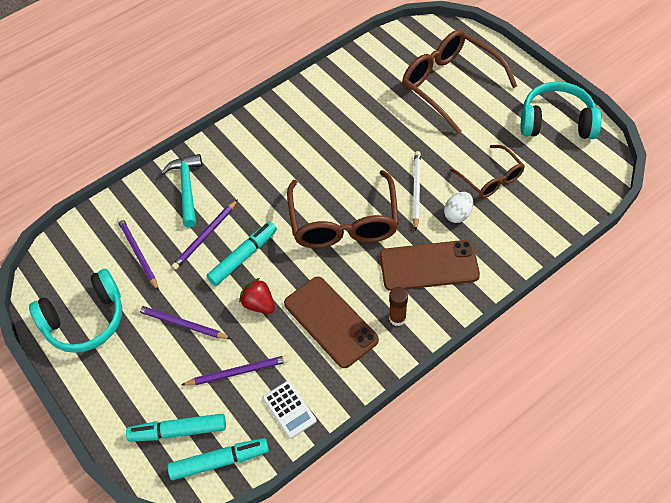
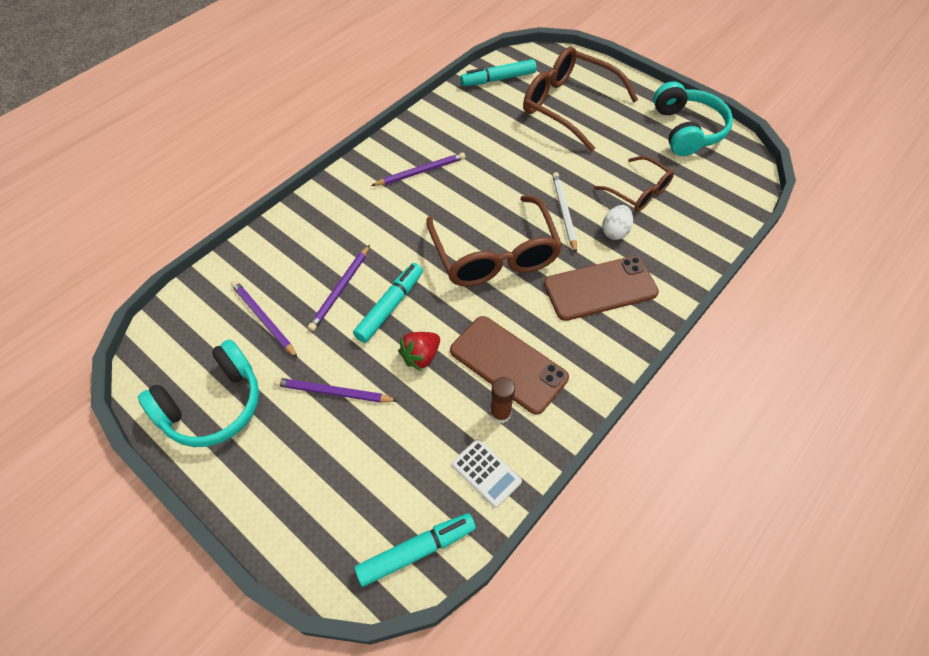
camera: 15 degrees left, 0 degrees up
(178, 431) = (356, 522): turquoise marker -> turquoise marker (498, 79)
(187, 188) = (307, 240): turquoise hammer -> none
(238, 372) = (414, 438): purple pencil -> purple pencil (421, 171)
(259, 304) = (421, 356): red strawberry -> red strawberry turned 75 degrees counterclockwise
(397, 318) = (582, 349): brown glue stick -> brown glue stick (500, 414)
(556, 122) = (687, 130): turquoise headphones -> turquoise headphones turned 90 degrees clockwise

